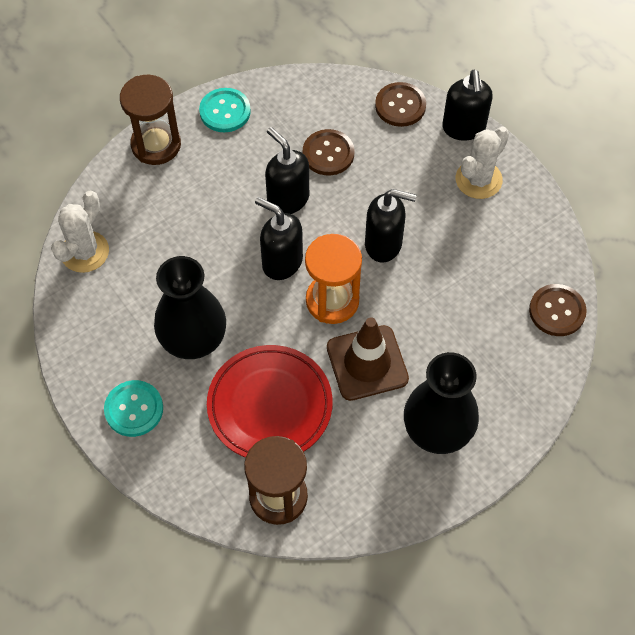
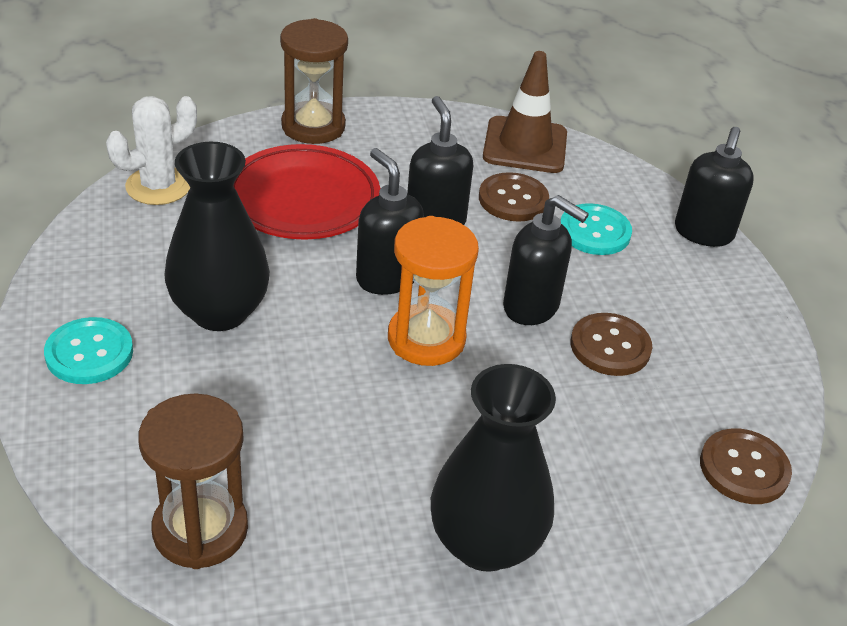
camera: 20 degrees right, 20 degrees down
(225, 111) = (413, 125): turquoise button -> turquoise button (594, 232)
(270, 406) = (265, 418): red plate -> red plate (303, 199)
(367, 363) = (430, 423): brown traffic cone -> brown traffic cone (525, 145)
(400, 106) = (631, 187): brown button -> brown button (610, 346)
(478, 180) = (697, 288): white cactus -> none

